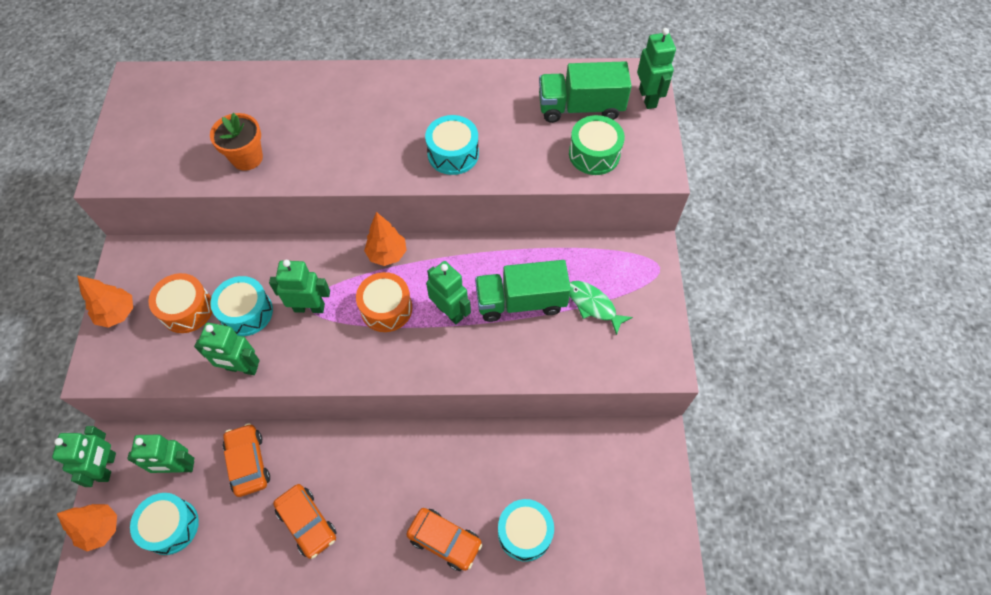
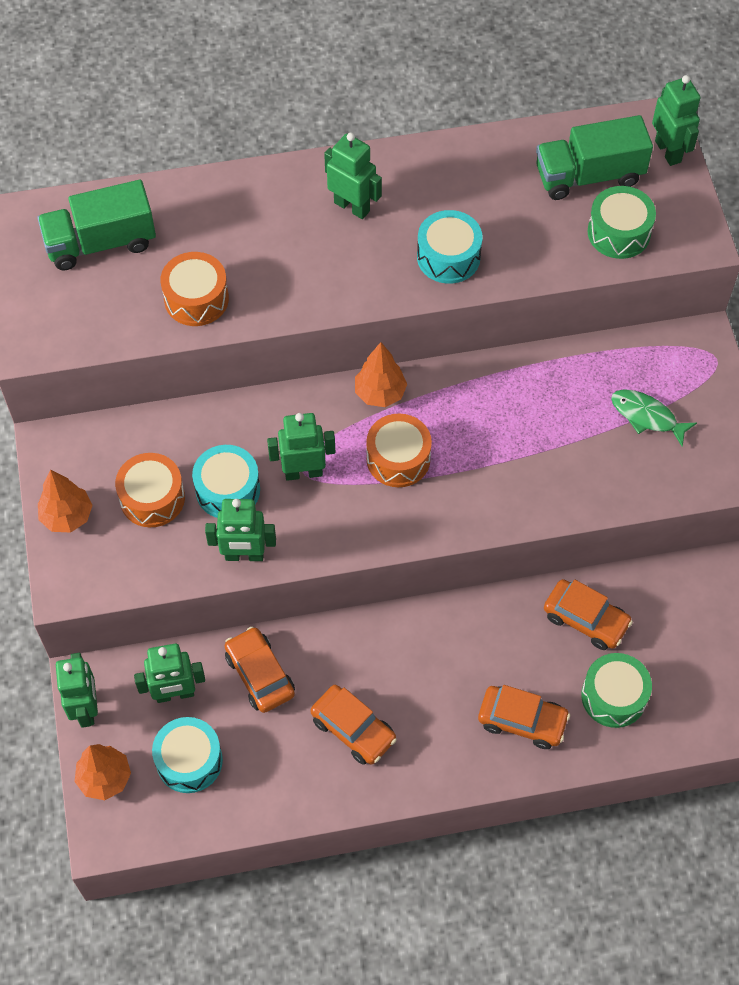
camera: 10 degrees left, 0 degrees up
(247, 158) = (196, 299): orange flower pot -> orange drum
(450, 311) = (476, 450): green robot -> green robot (352, 206)
(517, 461) = (585, 619): none -> orange car
(521, 301) = (559, 425): green truck -> green truck (101, 243)
(524, 532) = (613, 696): turquoise drum -> green drum

